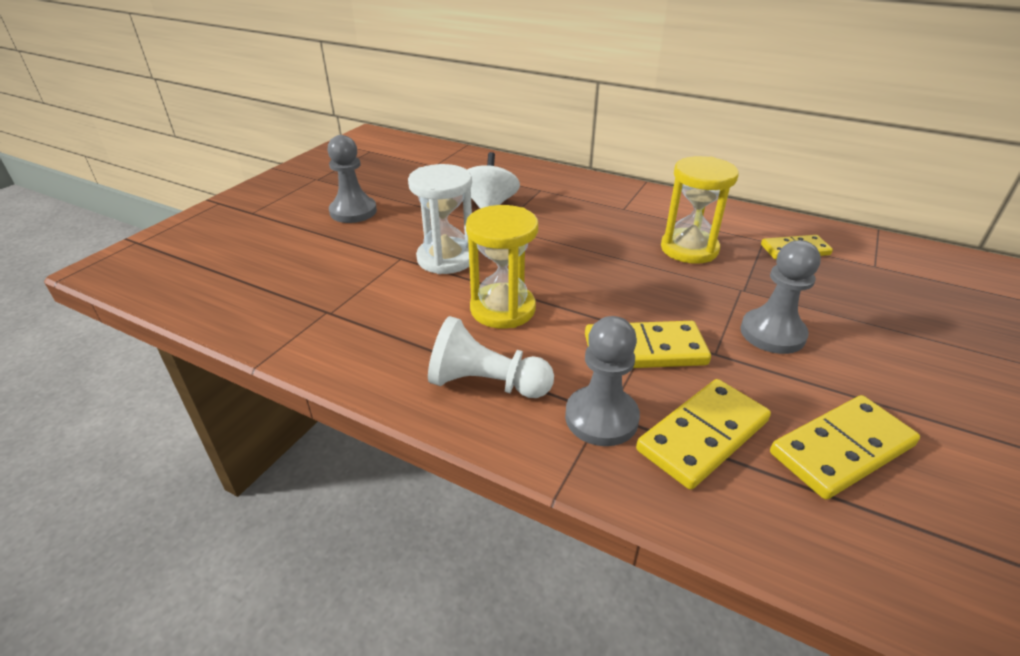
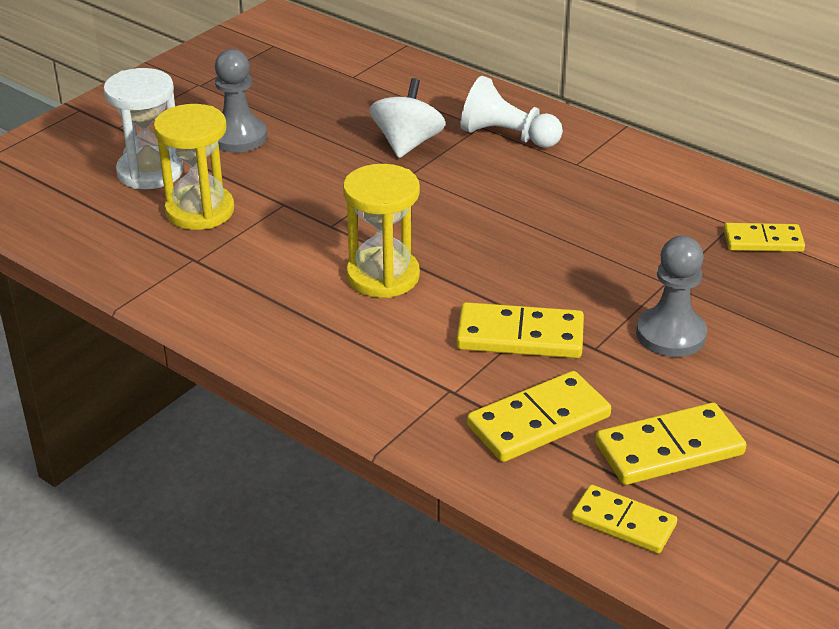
camera: 10 degrees right, 0 degrees up
(446, 259) = (335, 210): white hourglass -> white hourglass (150, 172)
(486, 383) = (342, 350): white pawn -> white pawn (507, 136)
(601, 418) = (446, 394): grey pawn -> none
(689, 249) = (631, 227): yellow hourglass -> yellow hourglass (200, 211)
(851, 549) = (623, 522): none -> yellow domino

